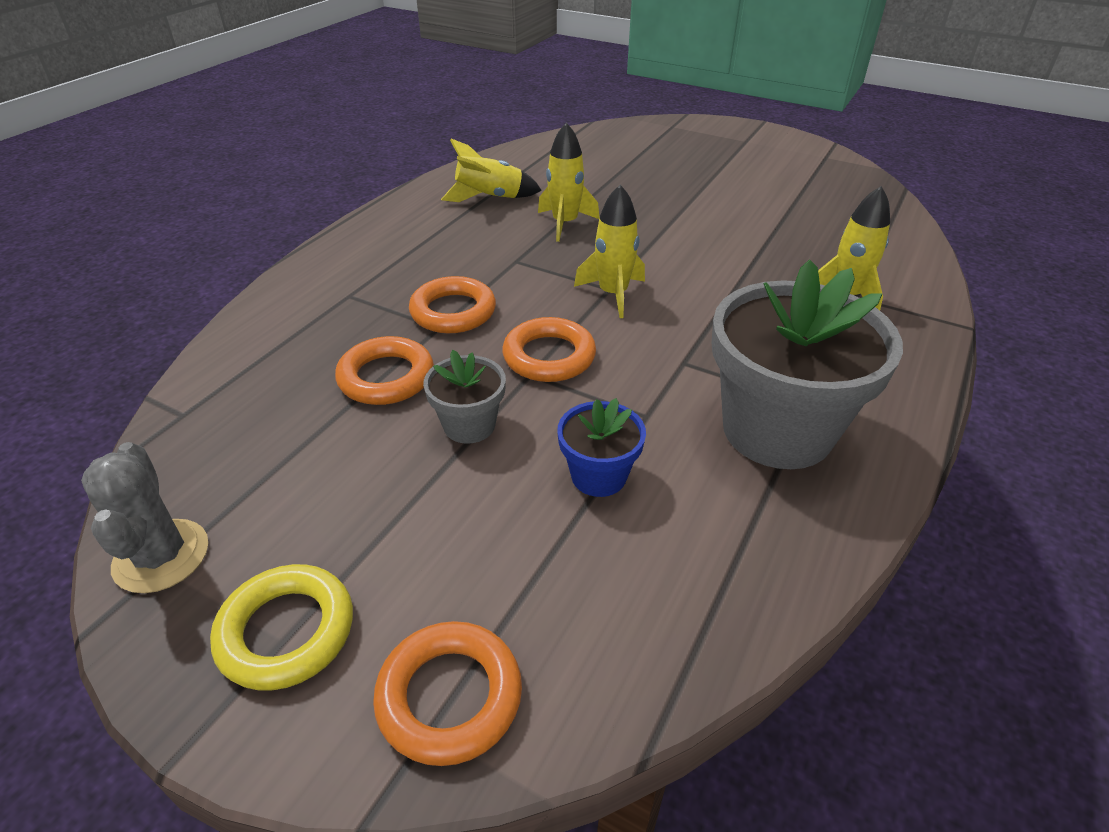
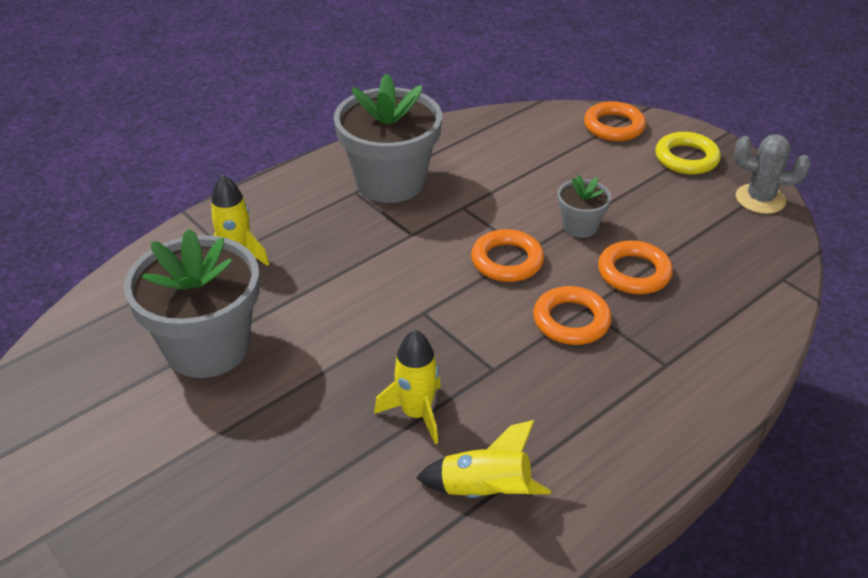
camera: 160 degrees left, 0 degrees up
(161, 556) = (760, 199): grey cactus -> grey cactus turned 75 degrees counterclockwise
(598, 476) = (511, 183): blue flower pot -> none
(613, 294) = (424, 305): yellow rocket -> none
(773, 227) = (207, 347): none -> grey flower pot

